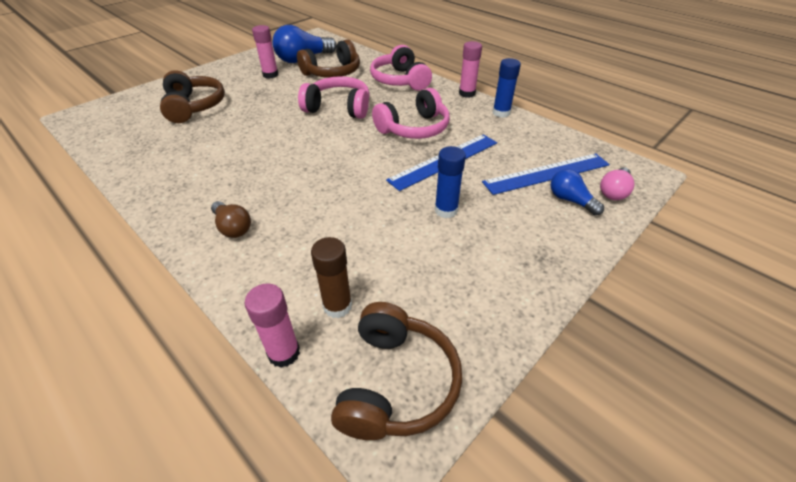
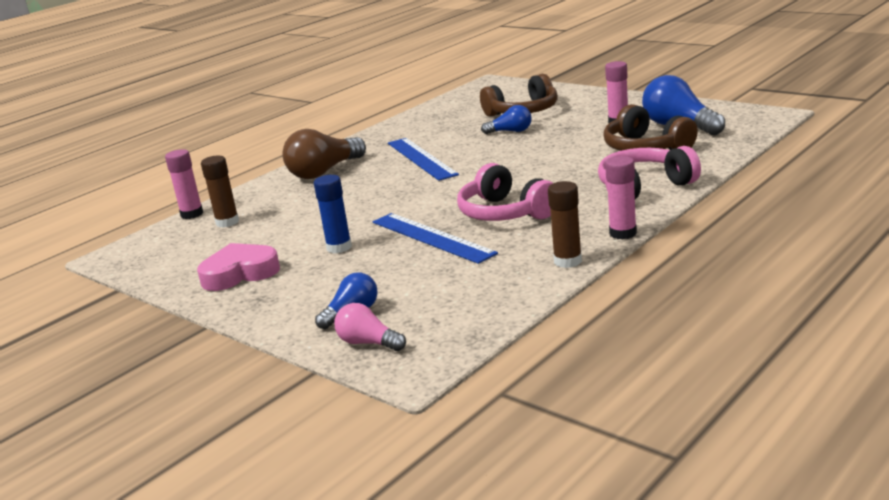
camera: 90 degrees right, 20 degrees down
(233, 227) = (324, 172): brown light bulb -> brown light bulb, size x1.76
(238, 115) = (510, 131): none -> blue light bulb
(338, 108) = (544, 168): pink headphones -> none
(396, 383) = (152, 251): brown headphones -> none
(485, 278) = (240, 273): none -> pink heart
(501, 113) = (568, 261): blue glue stick -> brown glue stick
(547, 173) = (409, 298): blue ruler -> blue ruler (421, 158)

